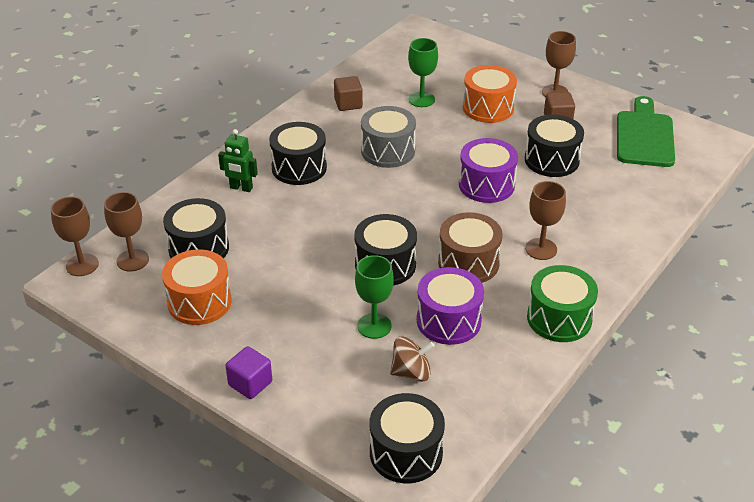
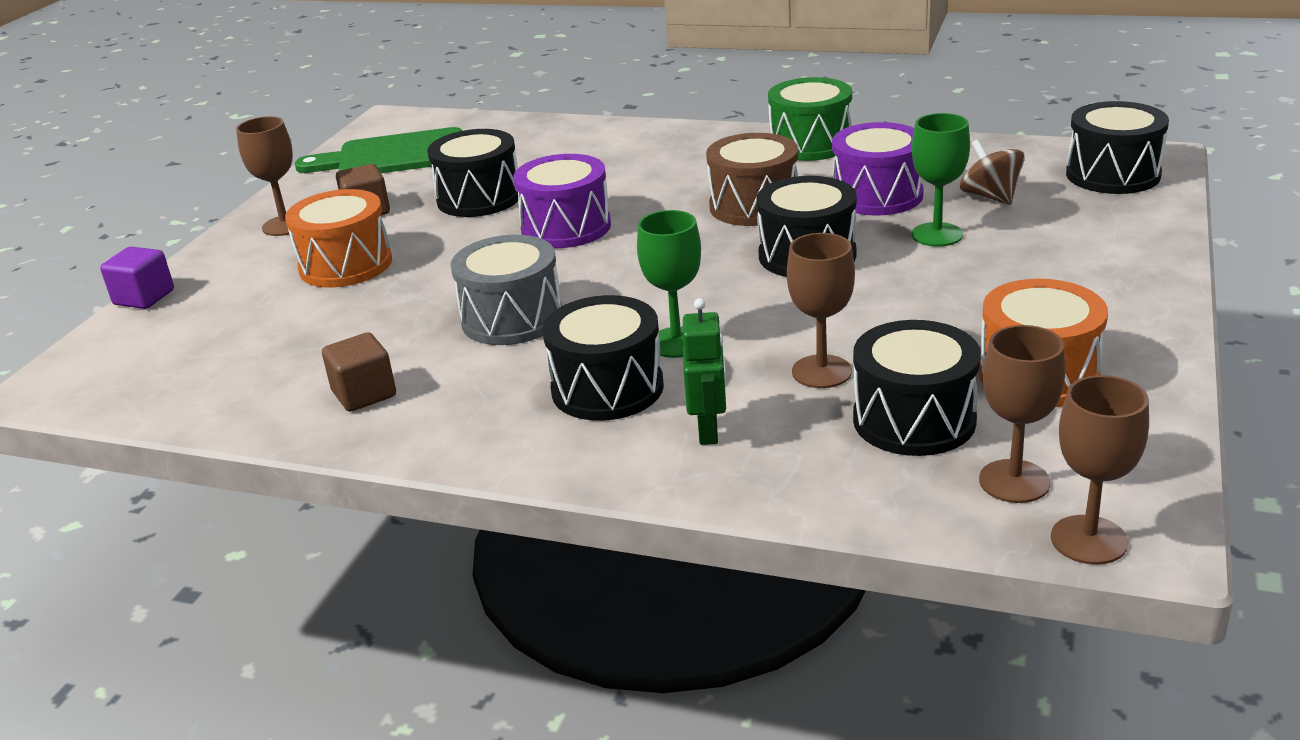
camera: 105 degrees left, 10 degrees down
(250, 383) = (1140, 285): purple cube -> purple cube (144, 297)
(421, 99) = (331, 325): green goblet -> green goblet (676, 342)
(541, 249) = (689, 172): brown goblet -> brown goblet (821, 372)

